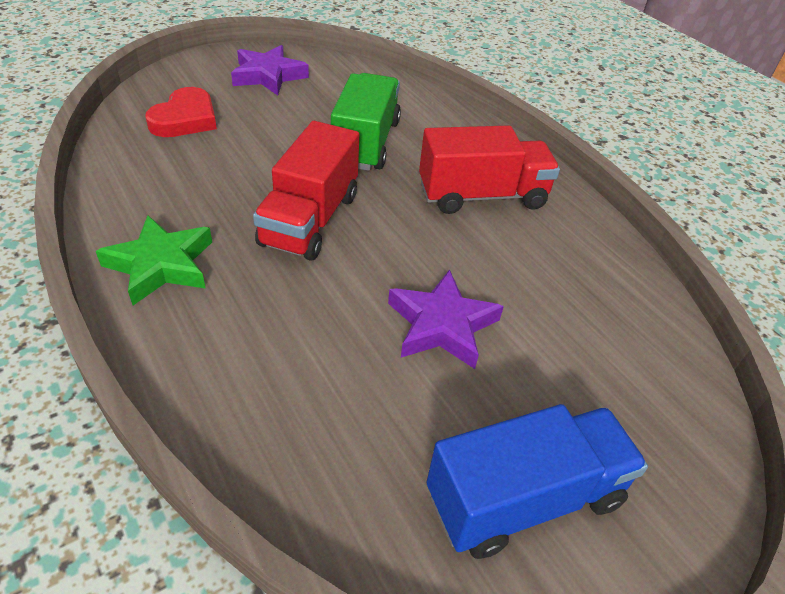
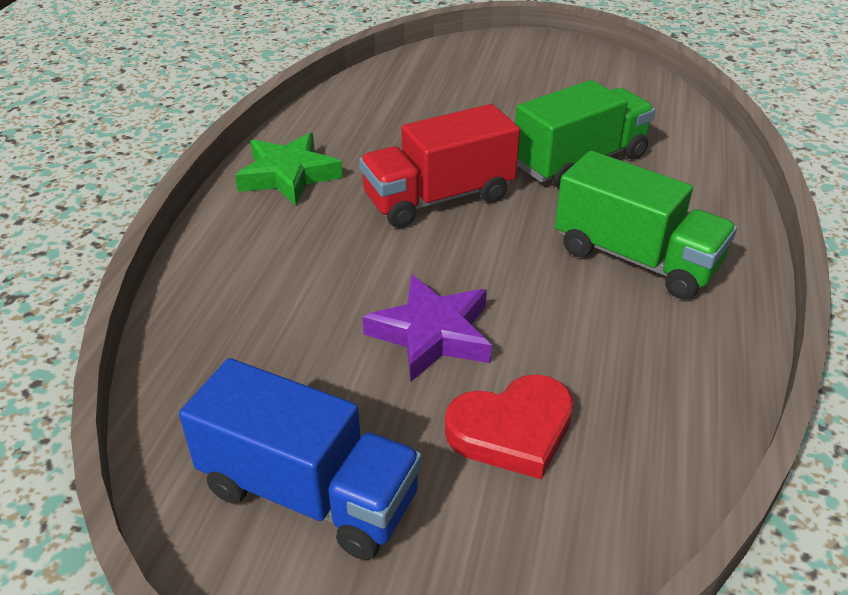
camera: 50 degrees right, 5 degrees down
(185, 119) = (445, 81): red heart -> red heart (512, 430)
(268, 76) = (566, 71): purple star -> none
(482, 196) = (635, 258): red truck -> green truck

